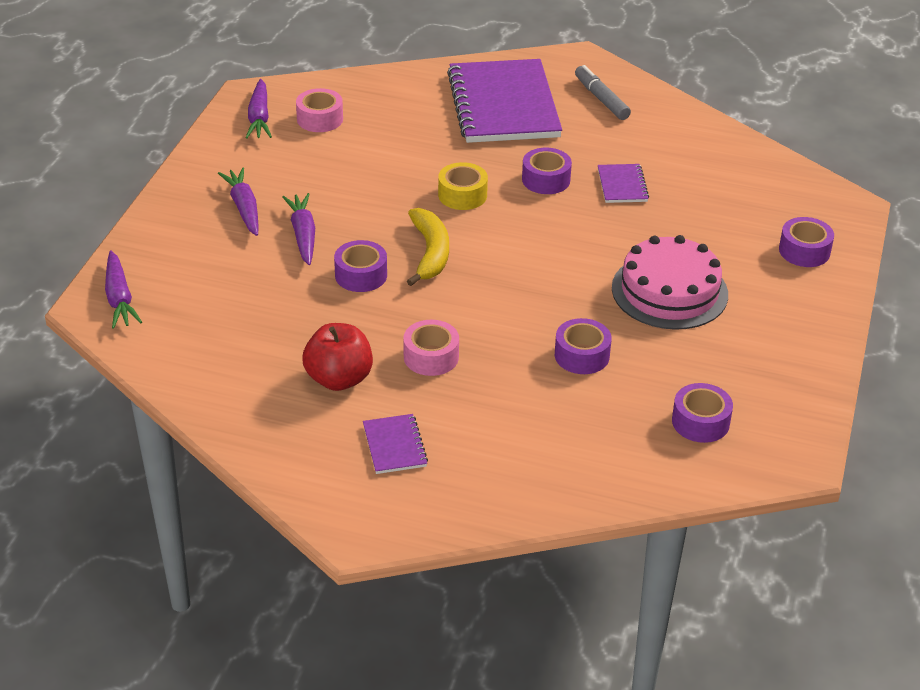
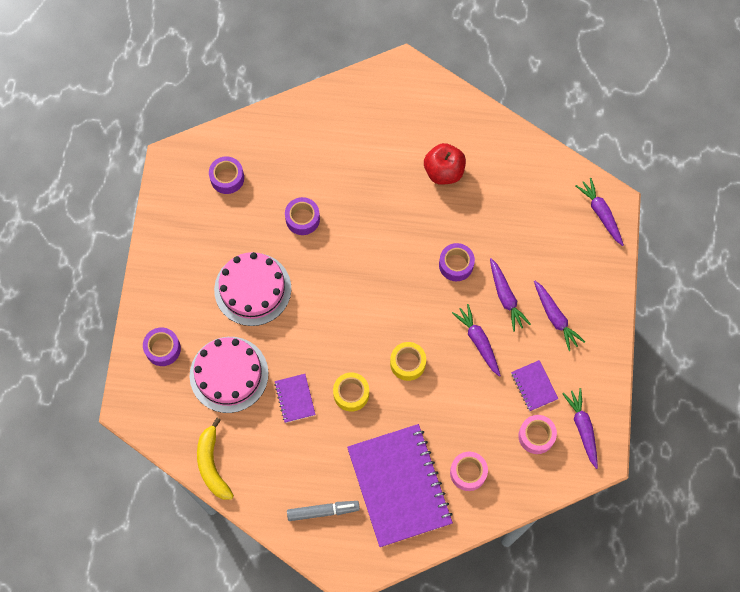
camera: 170 degrees right, 30 degrees up
(359, 201) = (478, 341): none -> purple carrot
(395, 446) = (398, 128): purple notebook -> purple notebook (534, 386)
(430, 253) = (416, 296): yellow banana -> yellow banana (212, 465)
(431, 357) = (394, 200): pink tape -> pink tape (468, 472)
(546, 180) = (351, 394): purple tape -> yellow tape
(601, 99) = (323, 511): grey marker -> grey marker turned 60 degrees counterclockwise
(710, 216) = (229, 374): none -> pink cake

